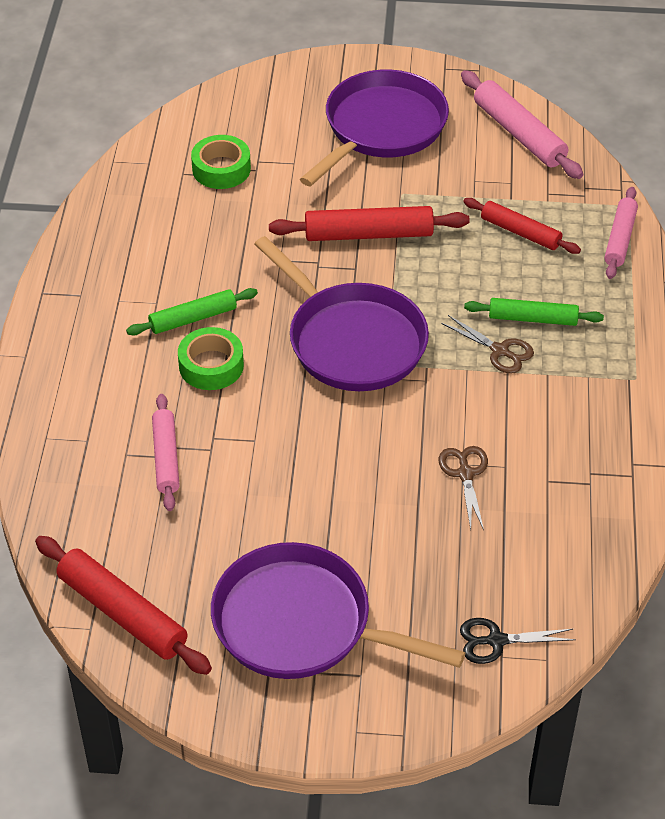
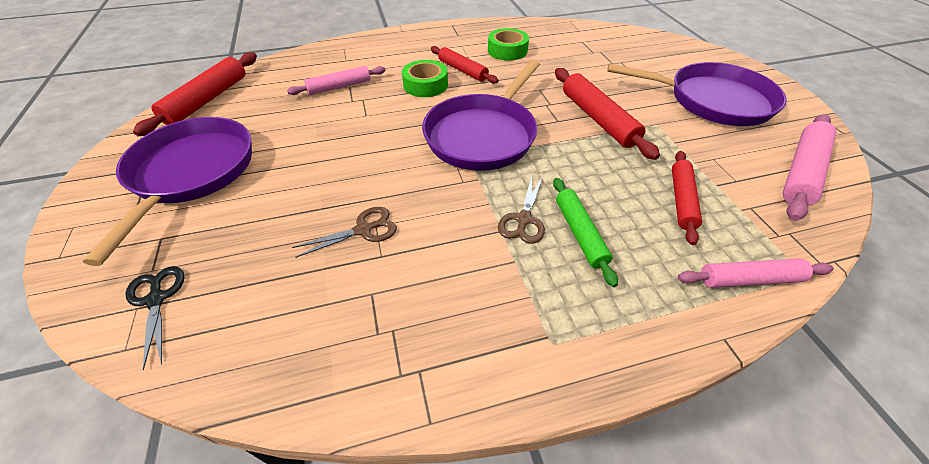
camera: 70 degrees right, 0 degrees up
(193, 318) = (462, 70): green rolling pin -> red rolling pin
(221, 169) = (599, 52): green tape -> green tape (507, 50)

